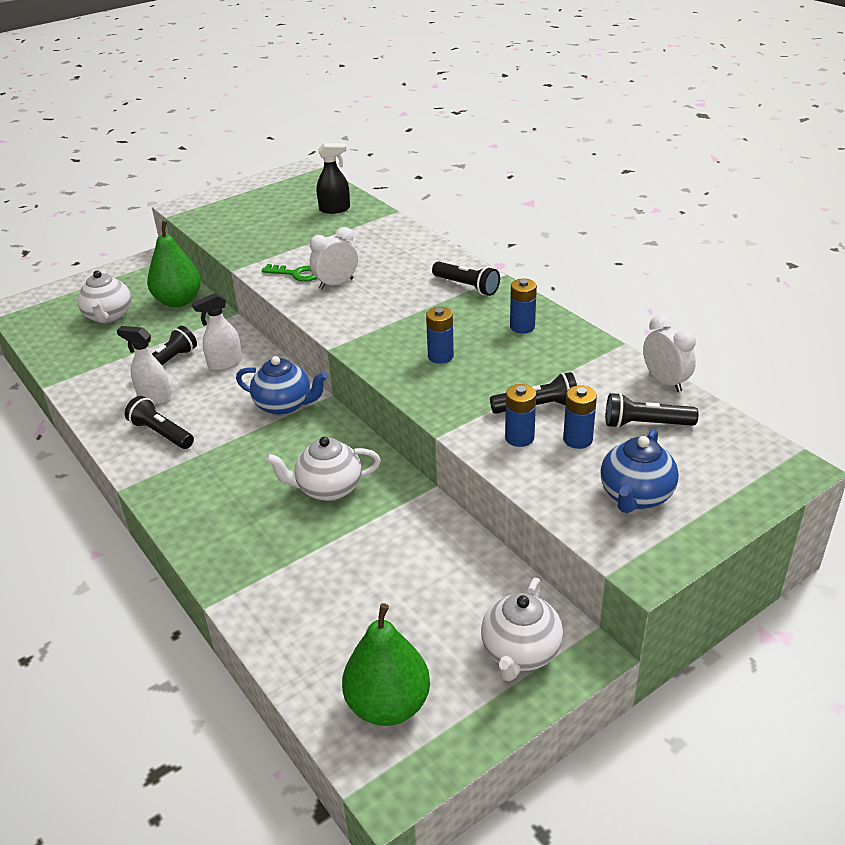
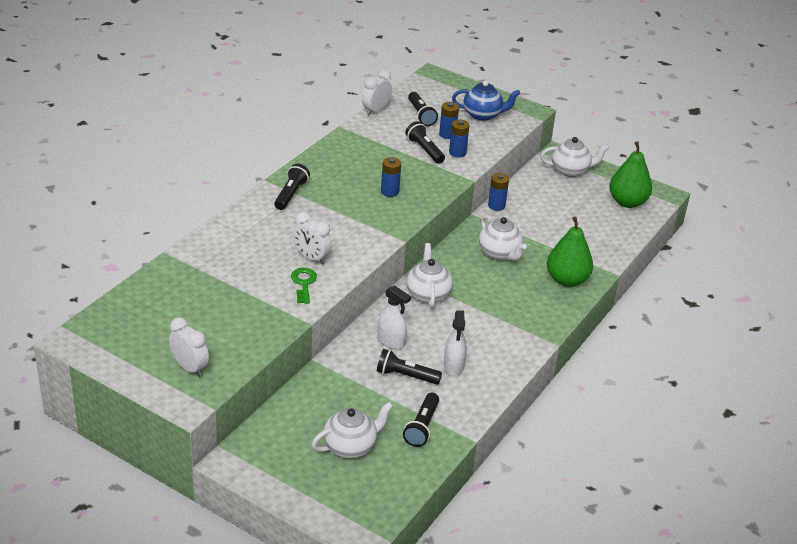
camera: 115 degrees left, 0 degrees up
(161, 433) = (492, 346): black flashlight -> black flashlight (422, 427)
(178, 301) = (305, 406): green pear -> green pear (567, 280)
(223, 210) = (190, 368): none -> white clock
(284, 405) = (428, 294): blue teapot -> white teapot
(335, 209) = (169, 291): black spray bottle -> none
(522, 327) = (337, 164): blue battery -> blue battery (496, 206)

